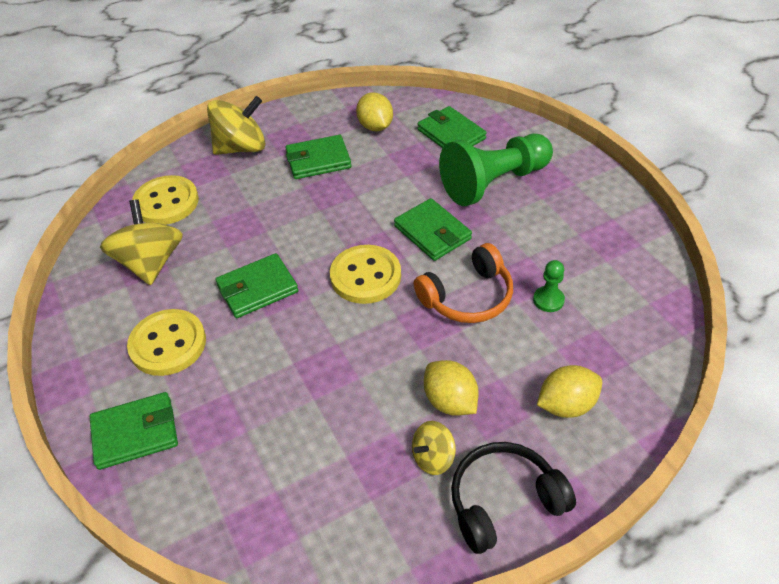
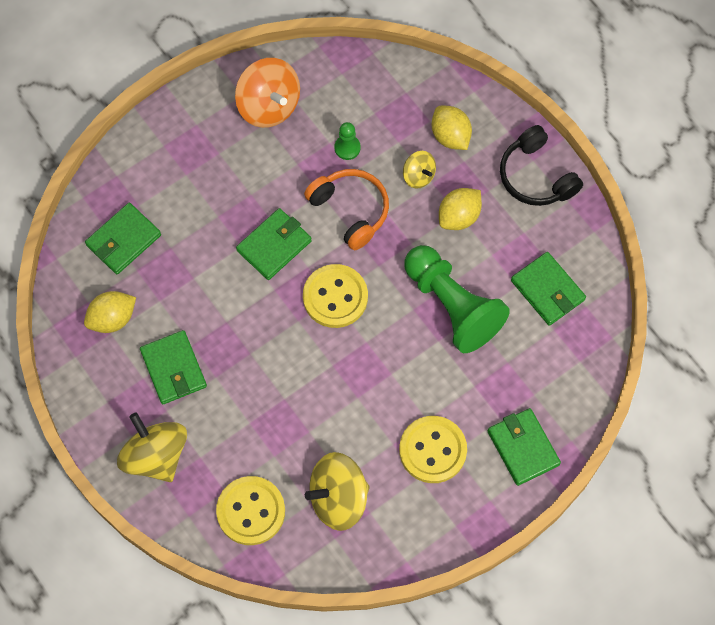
camera: 100 degrees left, 20 degrees up
(257, 289) = (360, 389): green wallet -> green wallet (547, 290)
(433, 457) = (509, 224): yellow spinning top -> yellow spinning top (418, 176)
(494, 182) = (199, 195): green pawn -> green pawn (452, 306)
(600, 238) = (269, 106): none -> orange spinning top

